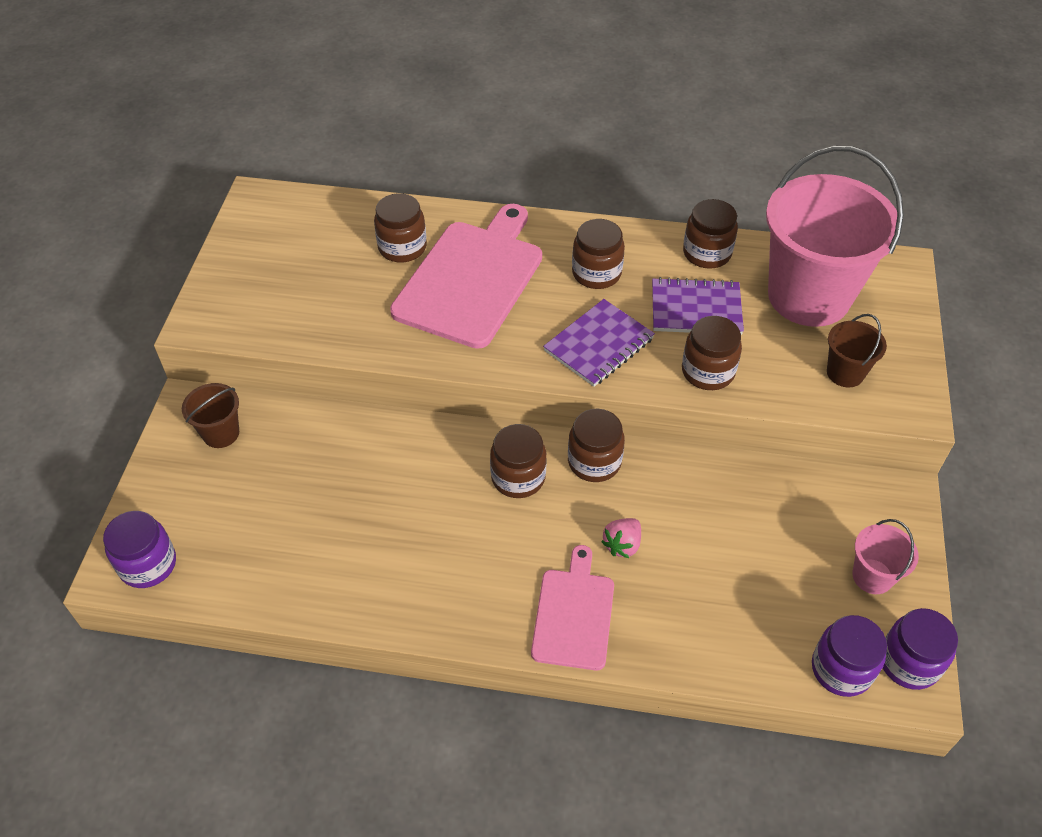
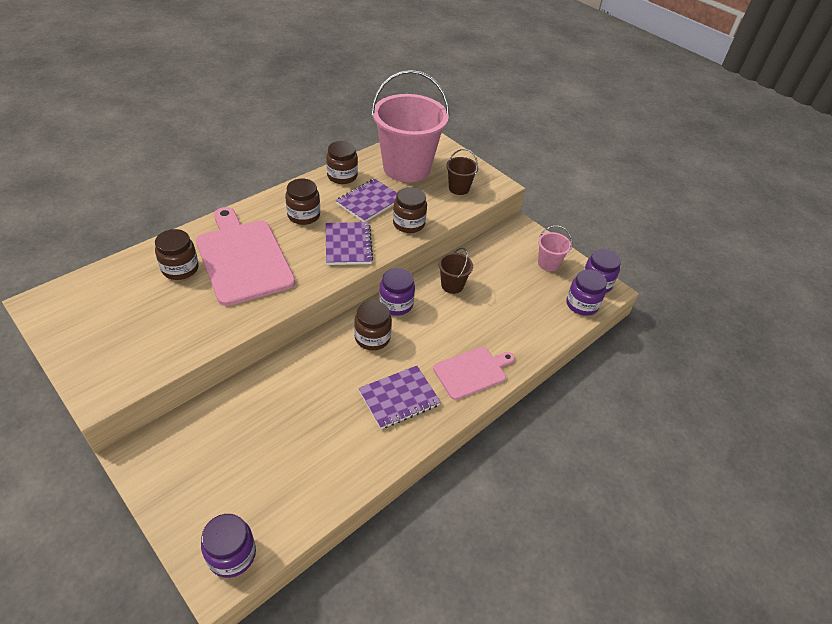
camera: 55 degrees left, 5 degrees down
(221, 433) = (179, 450): brown bucket -> brown bucket (452, 285)
(458, 567) = (399, 398): none -> purple notebook
(573, 614) = (472, 372): pink cutting board -> pink cutting board turned 105 degrees clockwise
(594, 462) = (396, 304): brown jar -> purple jar
(622, 545) = (452, 327): pink strawberry -> none

